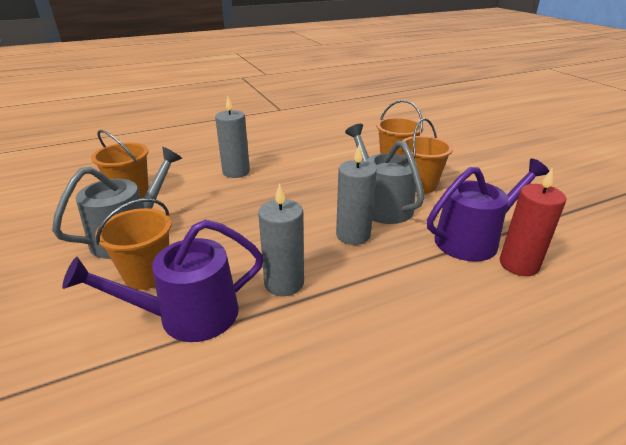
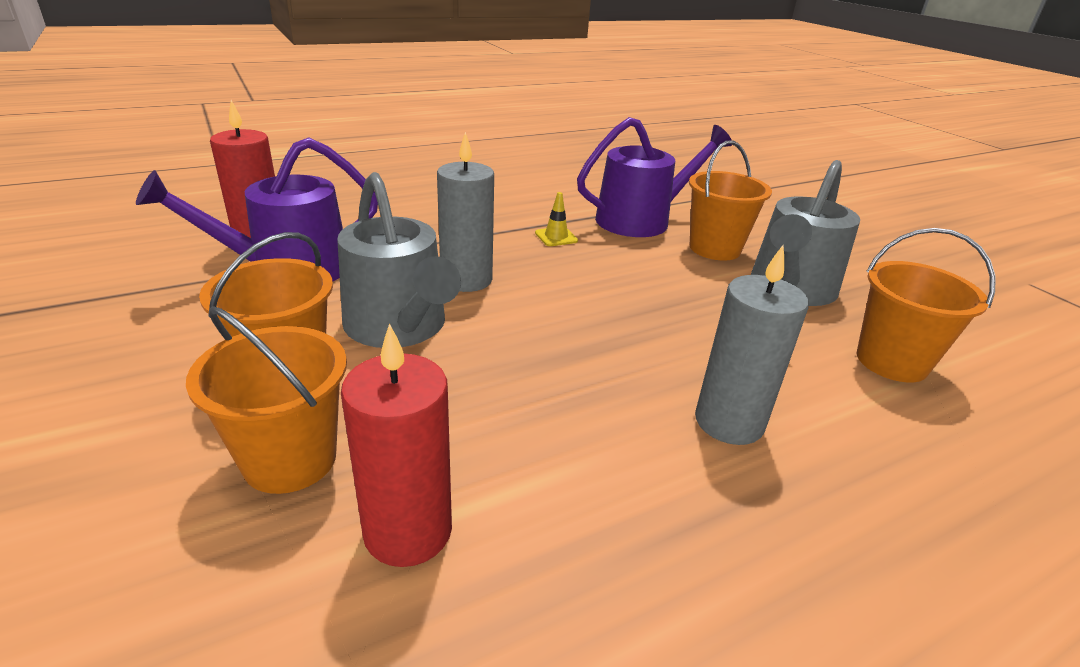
camera: 175 degrees right, 0 degrees up
(284, 283) = (556, 237): grey candle -> yellow traffic cone
(351, 150) = (408, 531): none -> red candle

